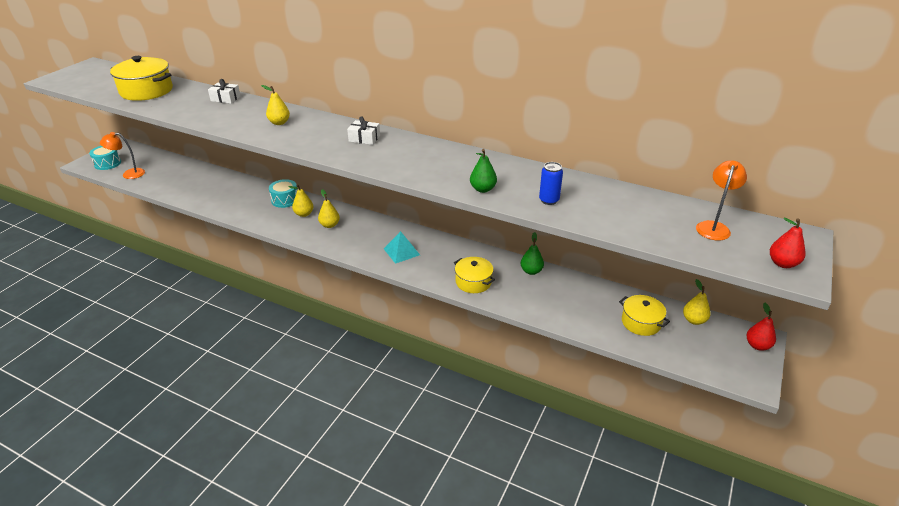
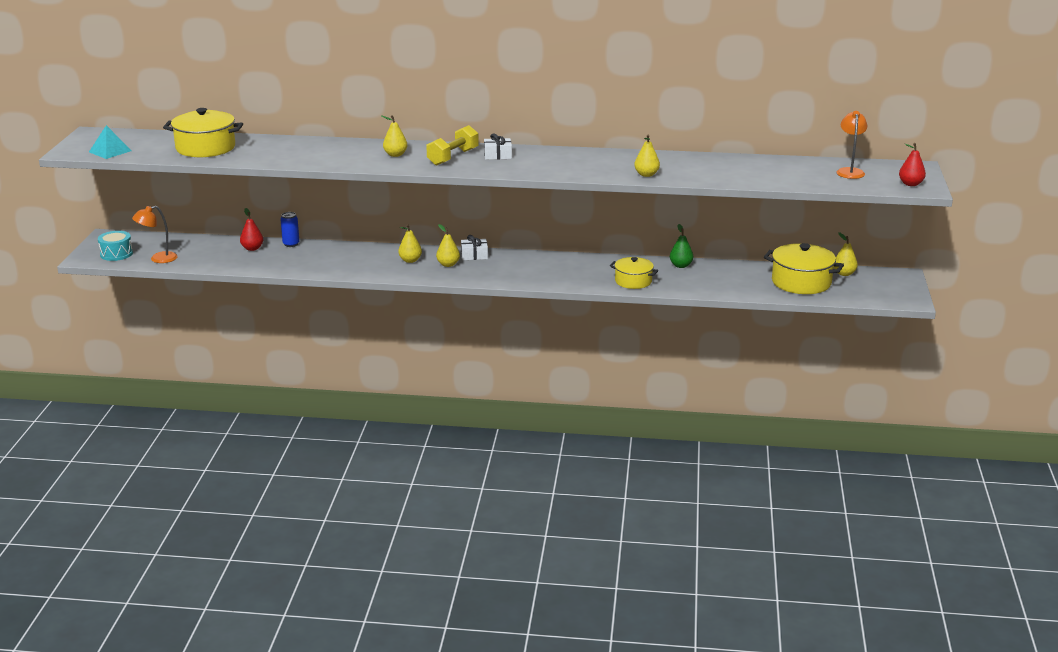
camera: 20 degrees left, 10 degrees down
(225, 98) = (307, 143): white gift -> white gift (474, 255)
(285, 200) = (376, 253): turquoise drum -> none
(323, 134) = (453, 157): none -> yellow dumbbell
(401, 251) = (543, 272): turquoise pyramid -> turquoise pyramid (110, 151)
(482, 189) = (646, 175): green pear -> yellow pear
(549, 200) = (708, 174): blue can -> blue can (291, 244)
(641, 322) = (801, 282): yellow pot -> yellow pot, size x1.60
(757, 345) = (903, 280): red pear -> red pear (252, 248)

